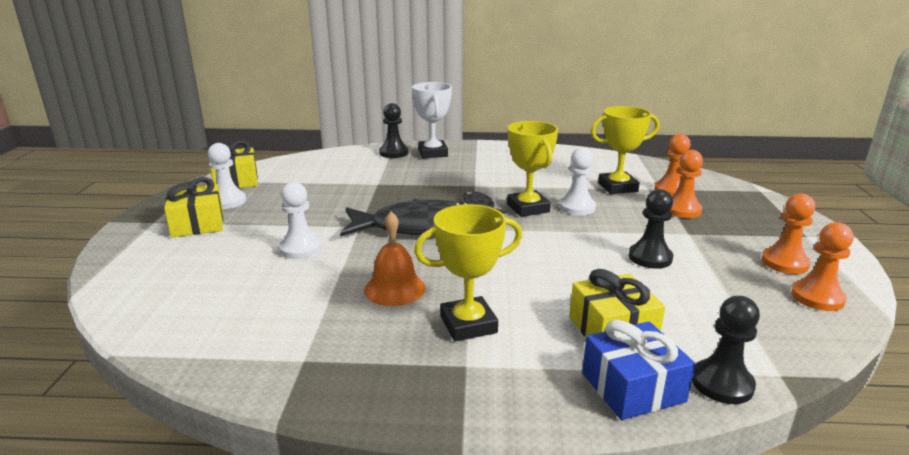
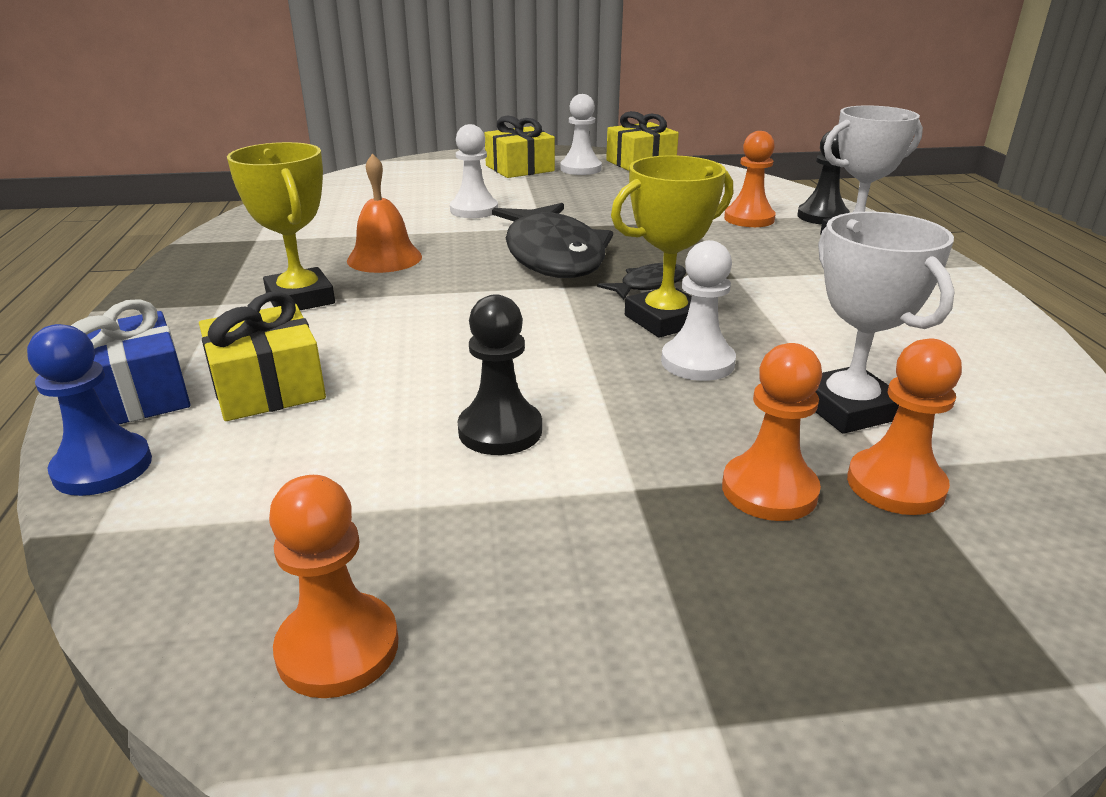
camera: 80 degrees right, 5 degrees up
(617, 187) = (848, 409): yellow trophy -> white trophy
(722, 383) = (103, 467): black pawn -> blue pawn
(784, 263) = (513, 626): orange pawn -> orange pawn (749, 219)

